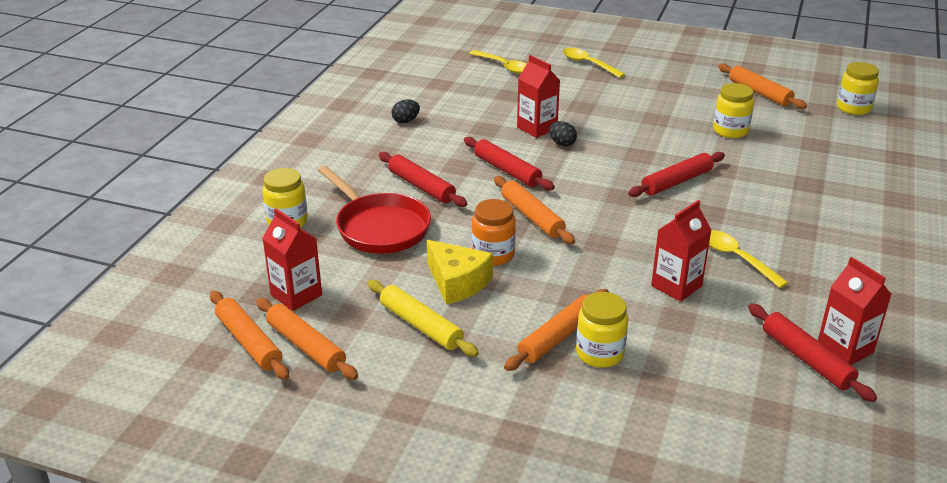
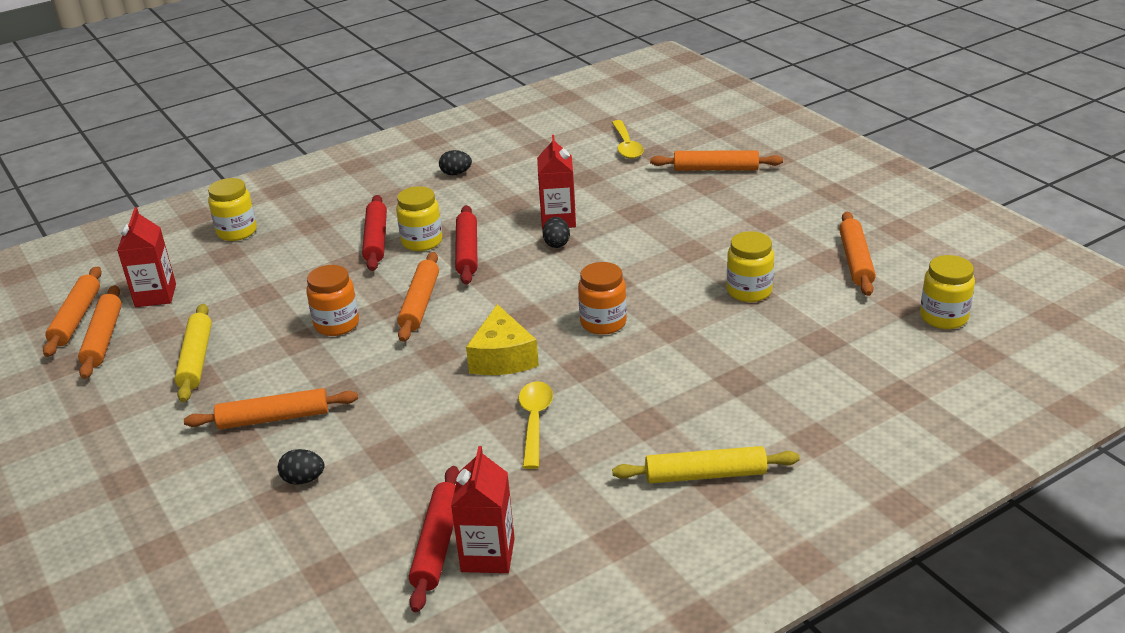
camera: 40 degrees right, 0 degrees up
(379, 227) = (291, 264): red pan -> none
(457, 282) = (274, 336): yellow cheese -> yellow cheese (502, 357)
(588, 64) = (716, 169): yellow spoon -> orange rolling pin
(600, 353) = (281, 448): yellow jar -> yellow jar (422, 242)
(652, 365) = (303, 480): none -> black egg
(676, 182) = (603, 323): red rolling pin -> orange jar
(676, 286) = (437, 421): red carton -> none
(880, 244) = (705, 475): none -> yellow rolling pin

